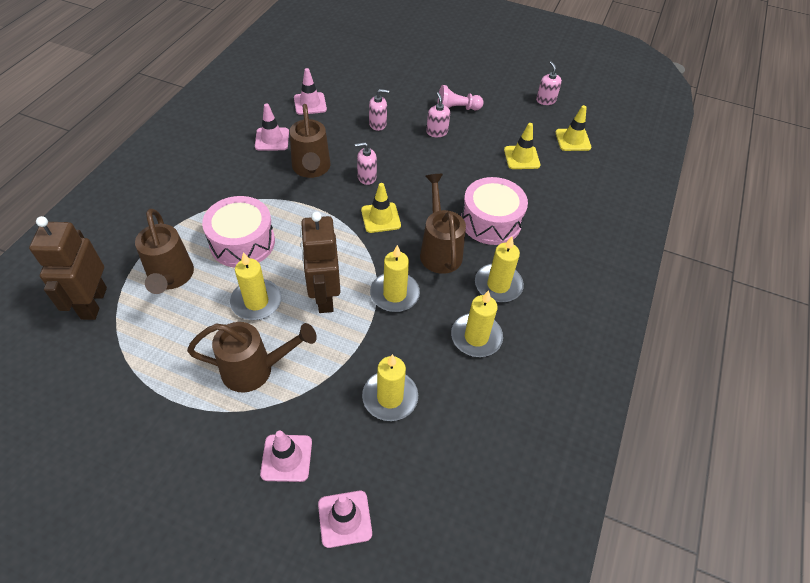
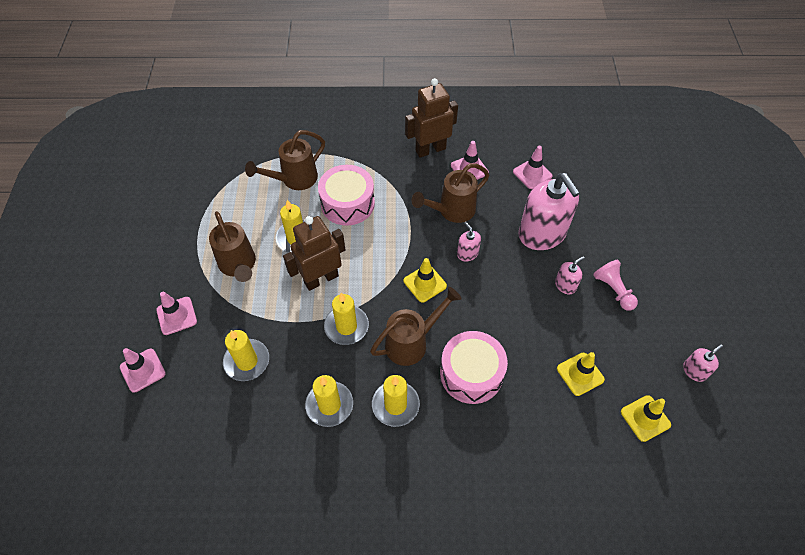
camera: 70 degrees right, 5 degrees up
(93, 303) = (255, 151): brown robot -> brown robot (430, 149)
(378, 124) = (542, 234): pink soap dispenser -> pink soap dispenser, size x2.26

